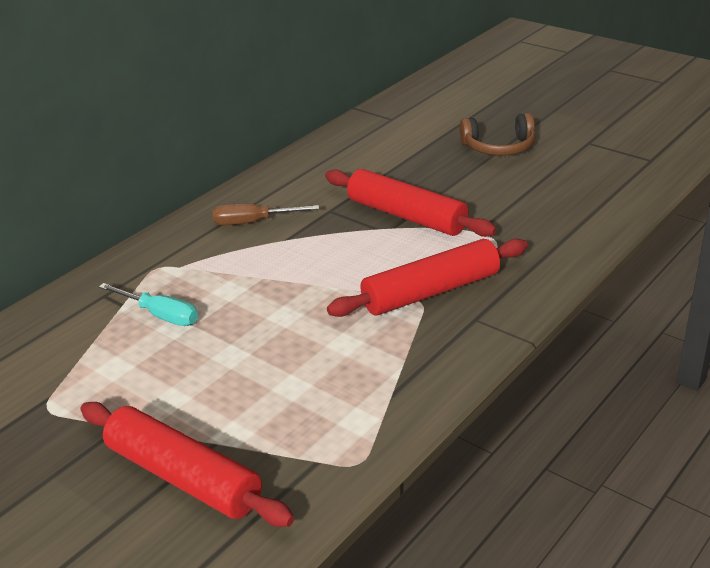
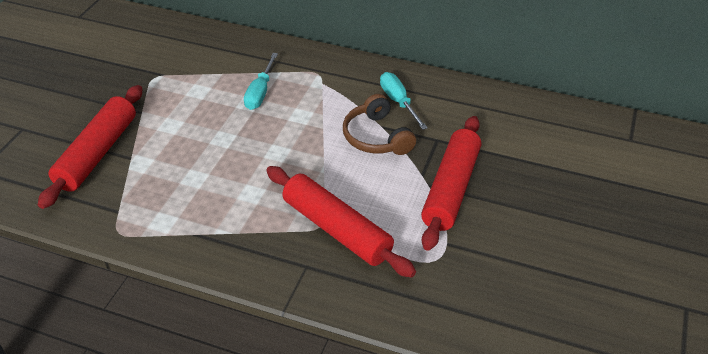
camera: 70 degrees right, 10 degrees up
(253, 222) = (398, 102): brown screwdriver -> turquoise screwdriver
(499, 147) = (623, 231): brown headphones -> brown headphones (376, 137)

